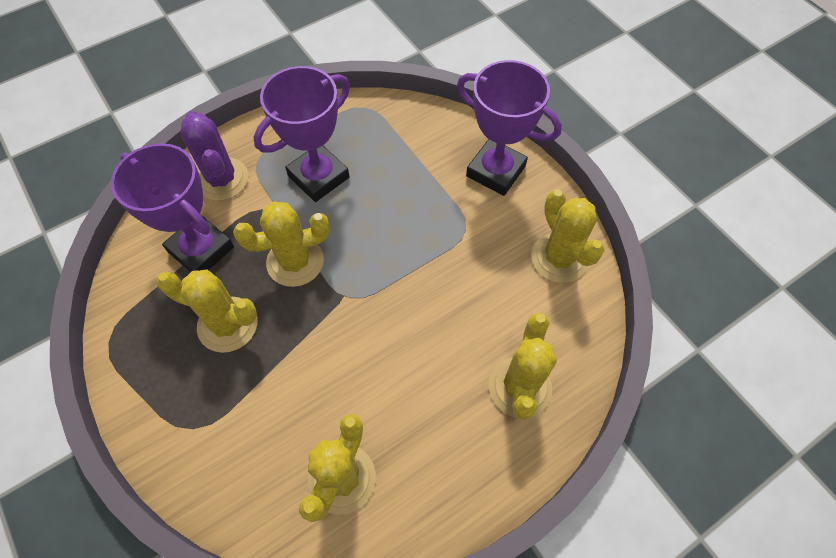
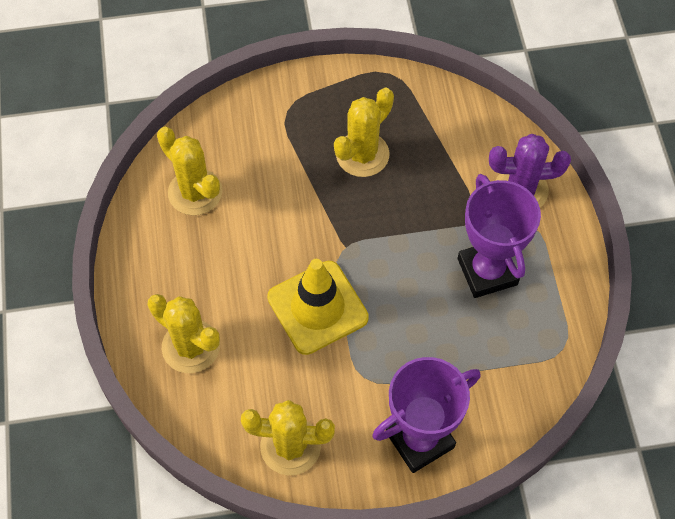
camera: 115 degrees right, 0 degrees up
(201, 249) = (447, 154): purple trophy -> none
(295, 262) = (399, 221): yellow cactus -> none
(419, 292) = (317, 307): none -> yellow traffic cone

